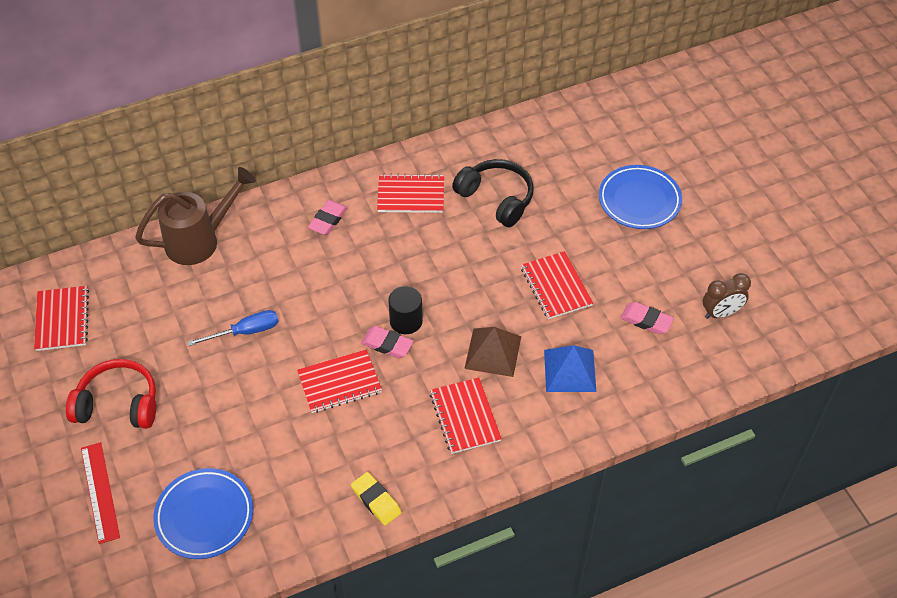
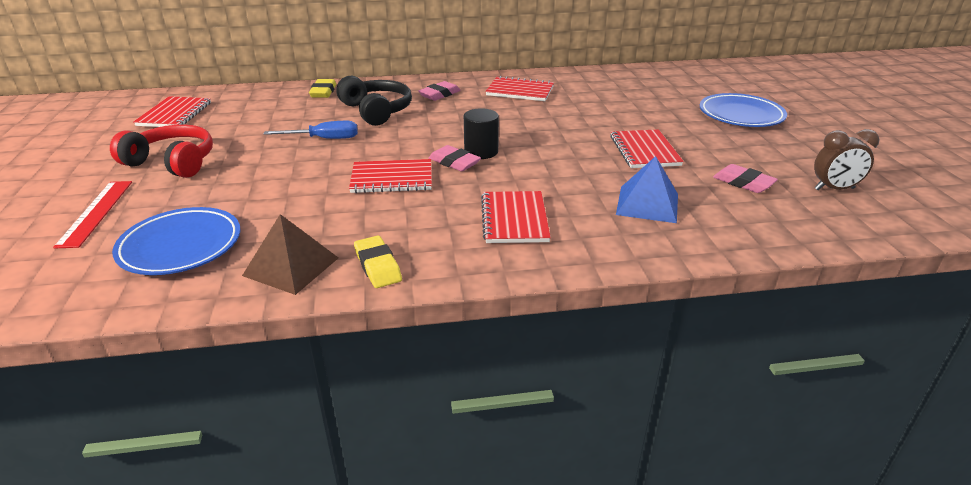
camera: 15 degrees right, 20 degrees down
(199, 240) = (323, 92): brown watering can -> yellow eraser
(493, 352) = (563, 181): brown pyramid -> brown pyramid (291, 266)
(496, 198) = (598, 100): black headphones -> black headphones (376, 111)

